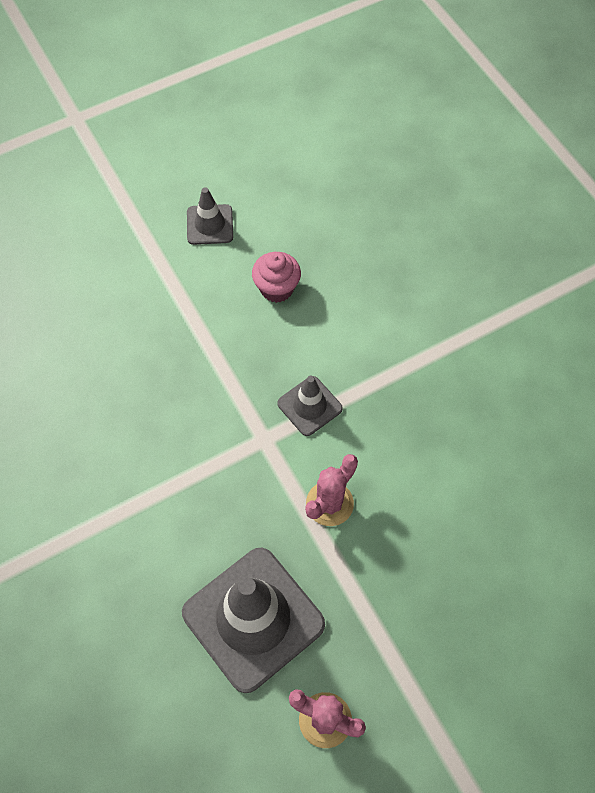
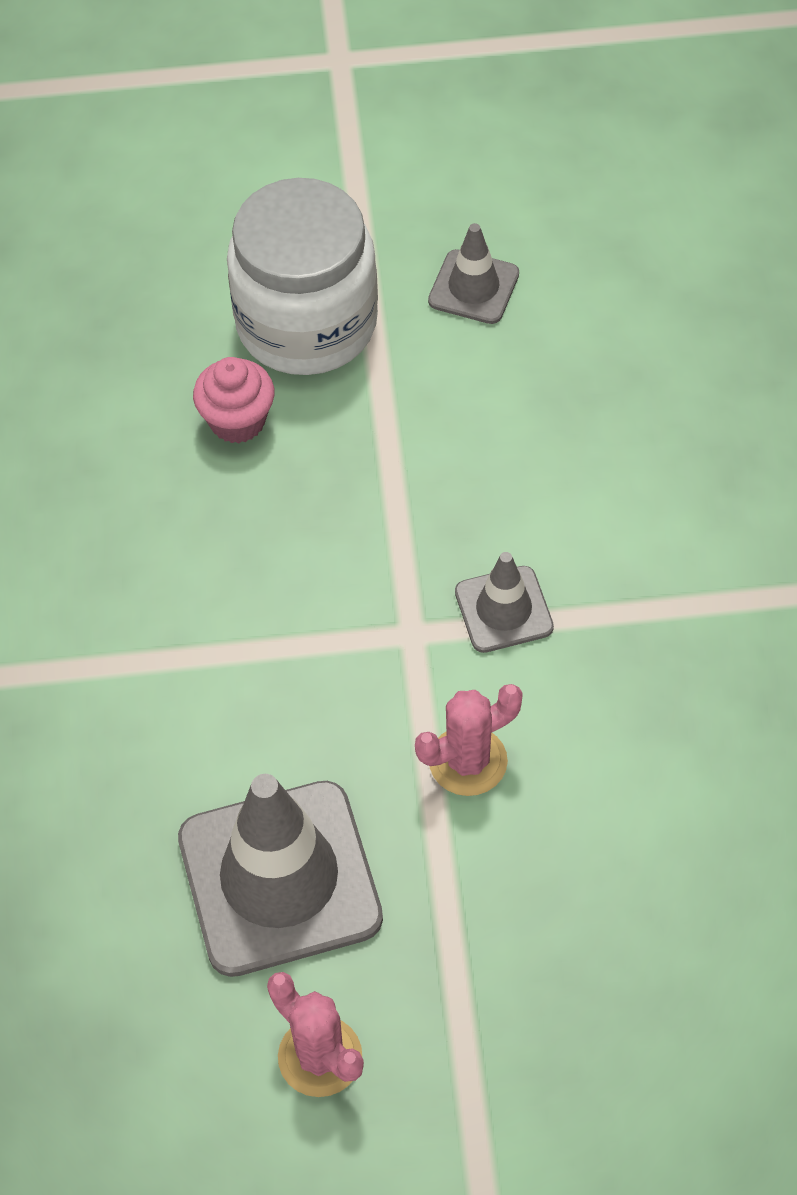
camera: 25 degrees right, 5 degrees down
(123, 277) = (306, 323): none -> white jar
(277, 288) = (534, 418): pink cupcake -> pink cupcake (237, 421)

